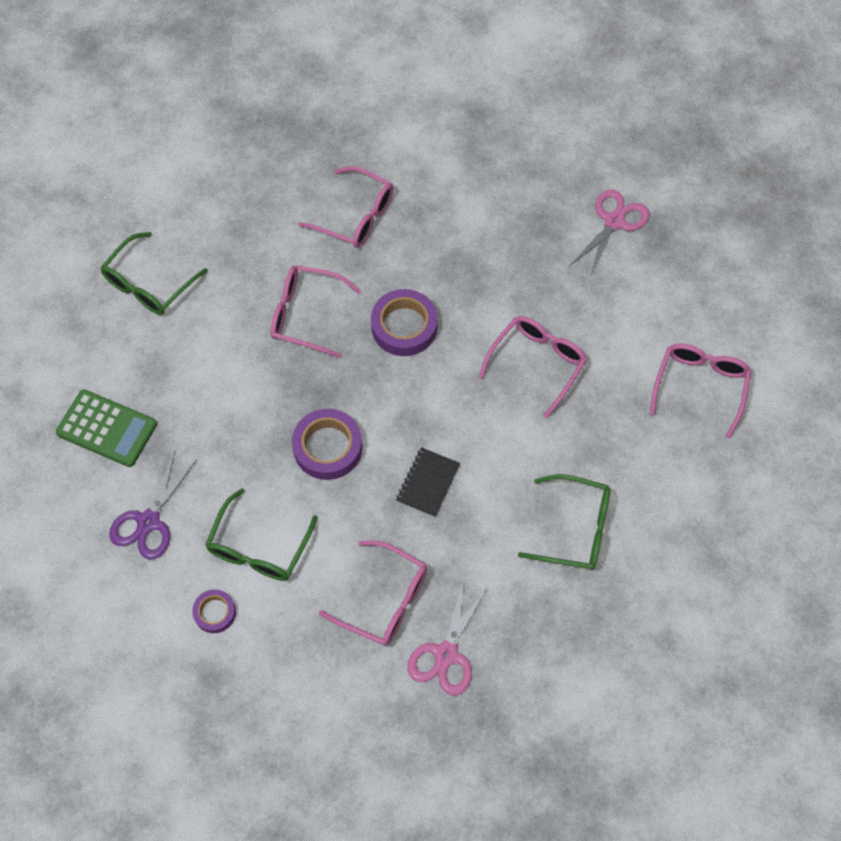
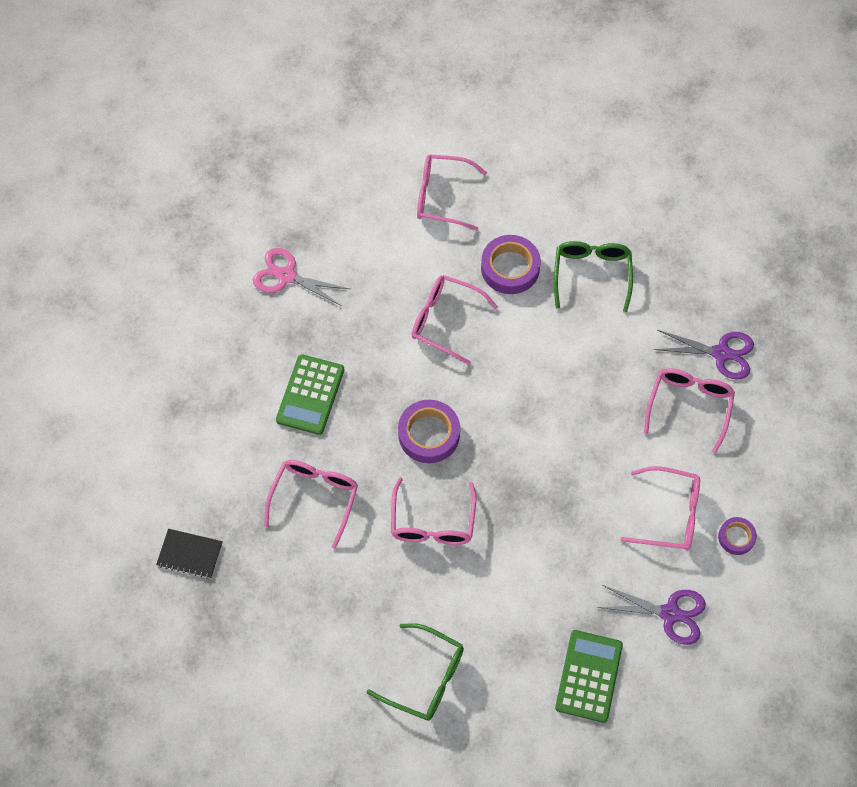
camera: 100 degrees left, 0 degrees up
(259, 547) = (670, 514): green glasses -> pink glasses
(328, 447) = (563, 476): purple tape -> purple tape (510, 268)
(428, 483) = (578, 390): black notebook -> black notebook (190, 554)
(446, 654) = (721, 353): pink scissors -> purple scissors
(470, 226) = (310, 395): none -> green calculator

